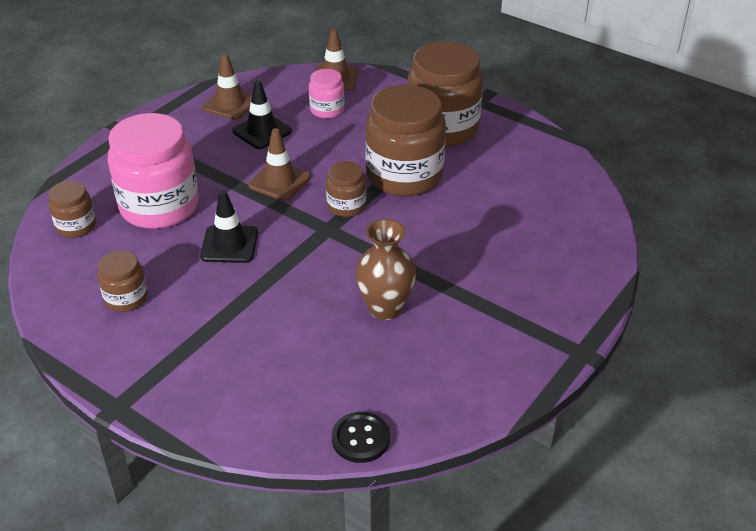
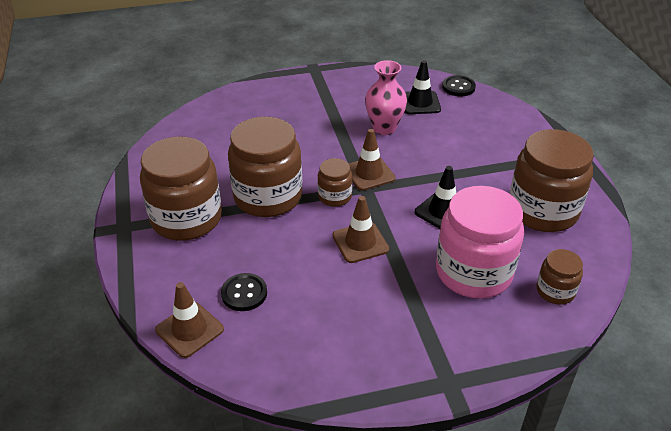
camera: 140 degrees left, 0 degrees up
(126, 298) = (542, 211): brown jar -> brown jar, size x2.04
(230, 104) = (320, 359): brown traffic cone -> brown traffic cone (369, 174)
(262, 131) = (324, 303): black traffic cone -> black traffic cone (420, 103)
(327, 110) = (244, 293): pink jar -> black button
(385, 308) = (384, 128): brown vase -> pink vase

